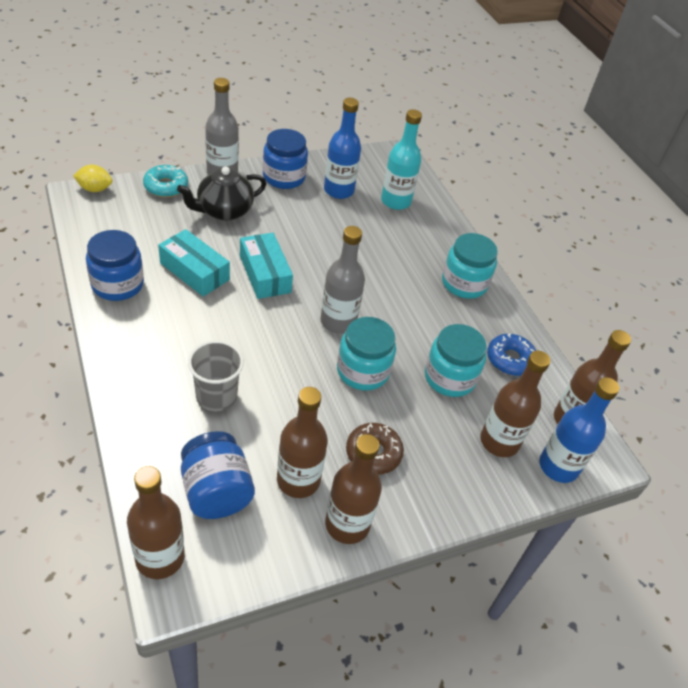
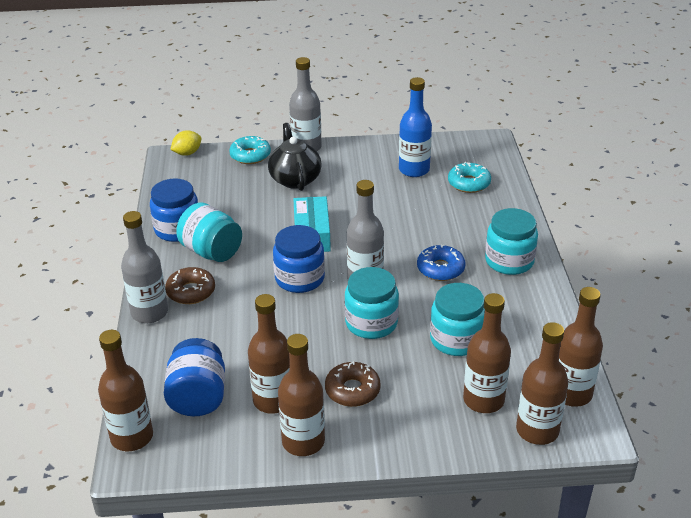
camera: 25 degrees right, 10 degrees down
(95, 189) = (187, 153): yellow lemon -> yellow lemon turned 60 degrees counterclockwise
(123, 394) = (149, 313): none -> grey bottle
(160, 360) = (191, 291): none -> brown donut
(166, 308) = (211, 252): none -> turquoise jar
(194, 271) = (248, 225): turquoise box -> none
(216, 396) = (228, 325): grey cup -> none
(224, 211) = (295, 179): black teapot -> black teapot turned 90 degrees clockwise
(284, 177) = (364, 155): blue jar -> blue jar (300, 279)
(396, 201) = (469, 183): turquoise bottle -> turquoise donut
(510, 359) = (528, 332): blue donut -> blue donut (440, 269)
(558, 466) = (537, 430): blue bottle -> brown bottle

